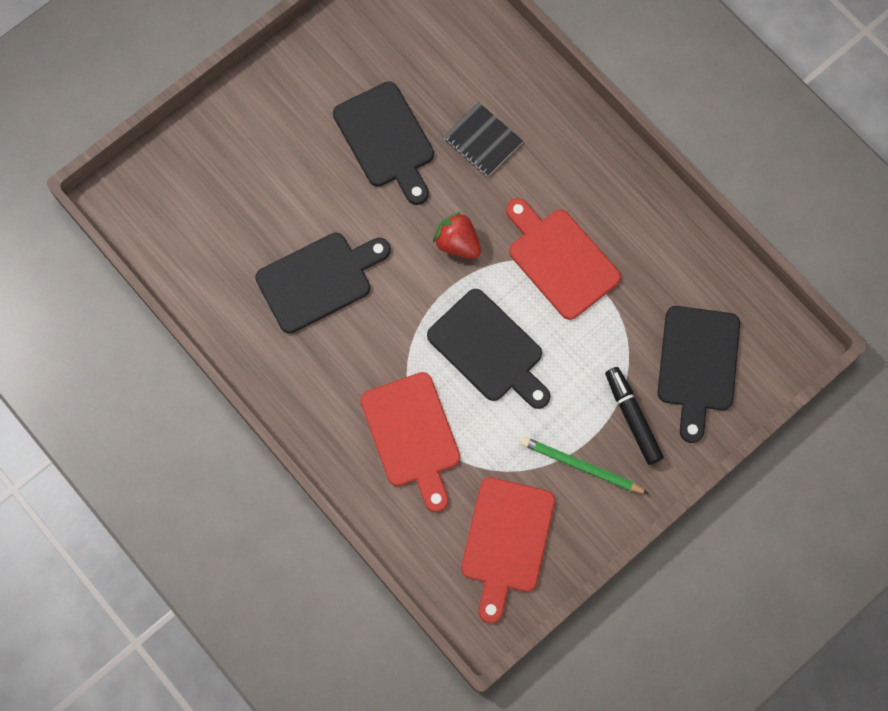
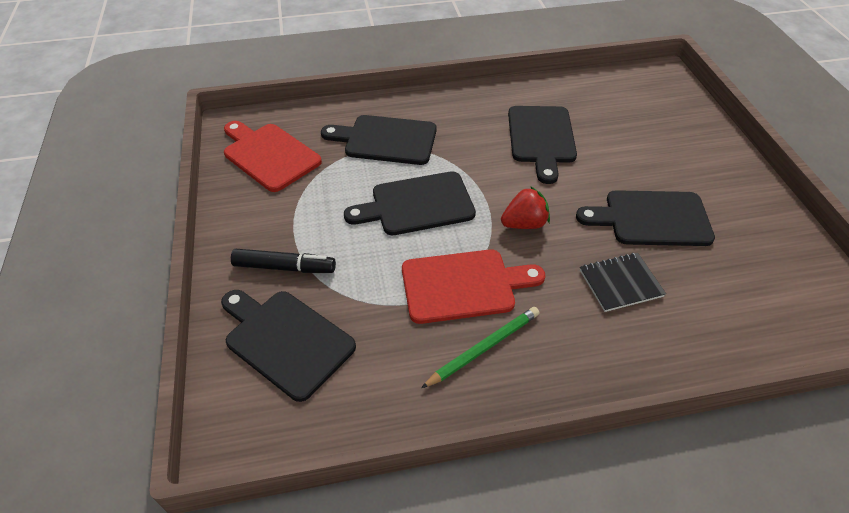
camera: 120 degrees right, 25 degrees down
(412, 435) = (386, 140): red cutting board -> black cutting board
(581, 466) = (278, 217): green pencil -> green pencil (483, 348)

